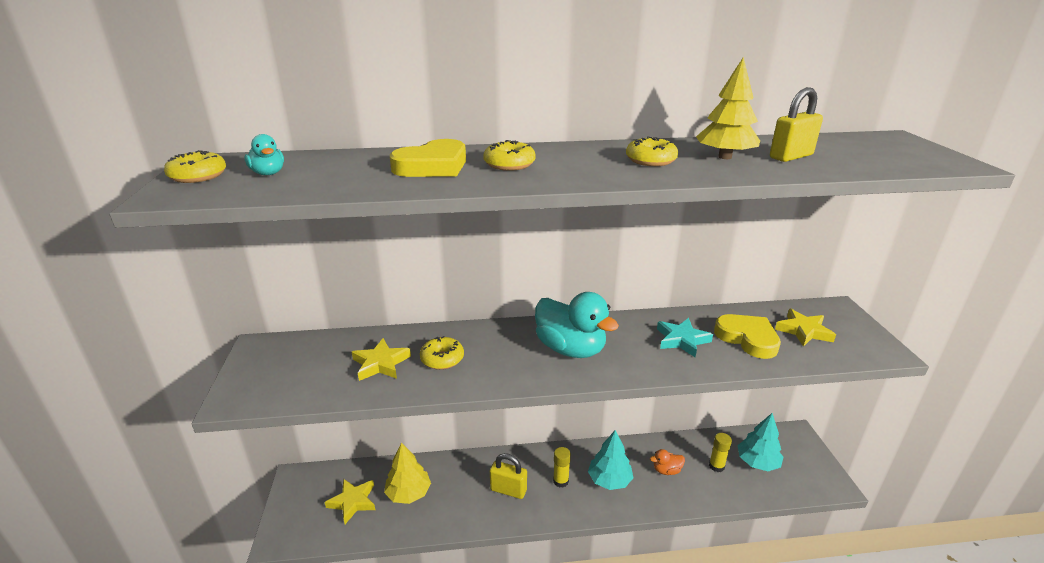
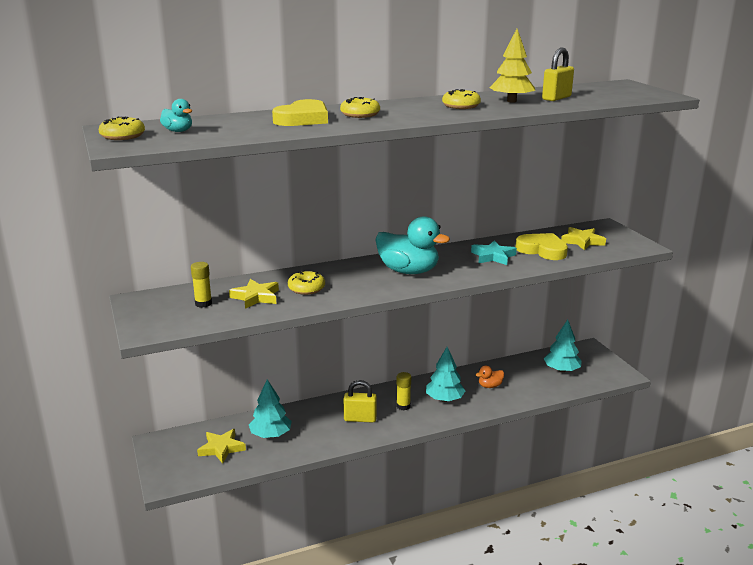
camera: 15 degrees left, 5 degrees down
(408, 493) = (271, 435): yellow tree -> turquoise tree
(716, 466) = (529, 377): yellow glue stick -> yellow glue stick (203, 303)

